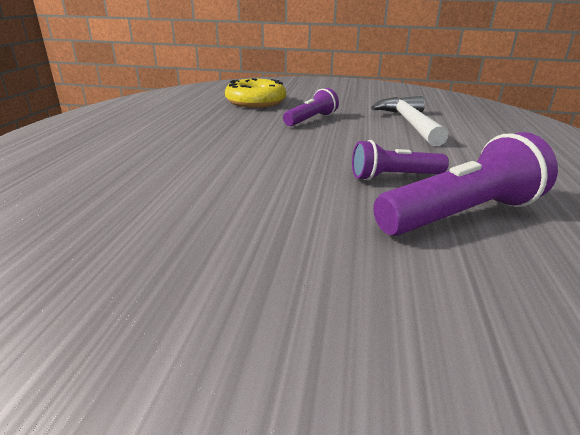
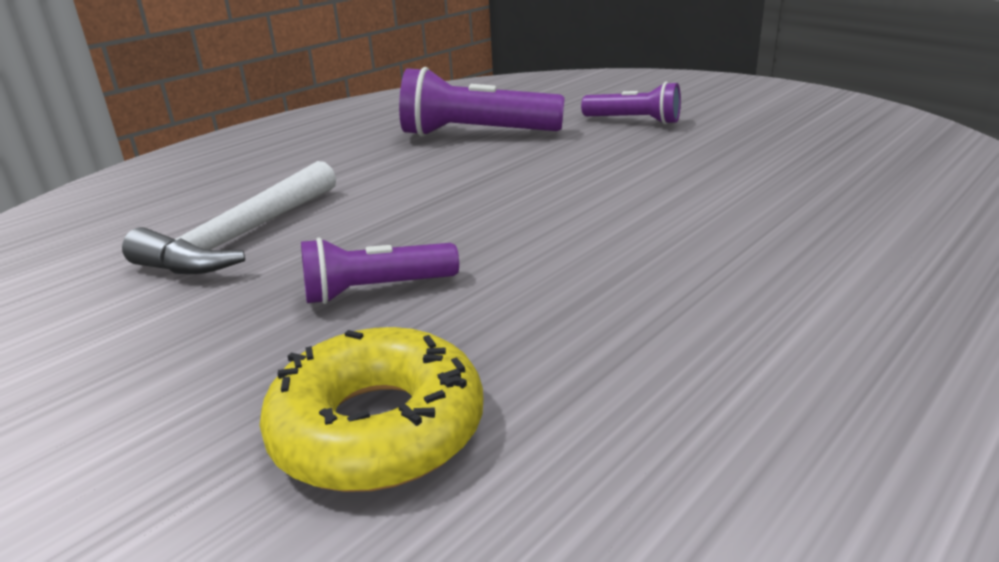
camera: 145 degrees left, 0 degrees up
(394, 177) = (463, 166): purple flashlight -> purple flashlight (634, 121)

